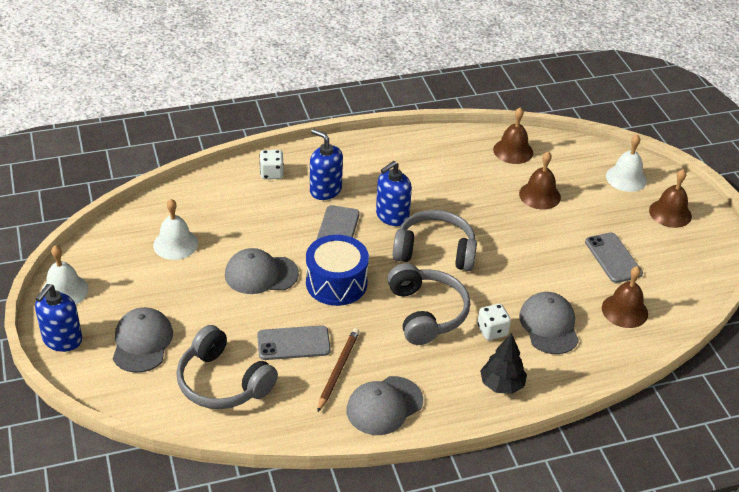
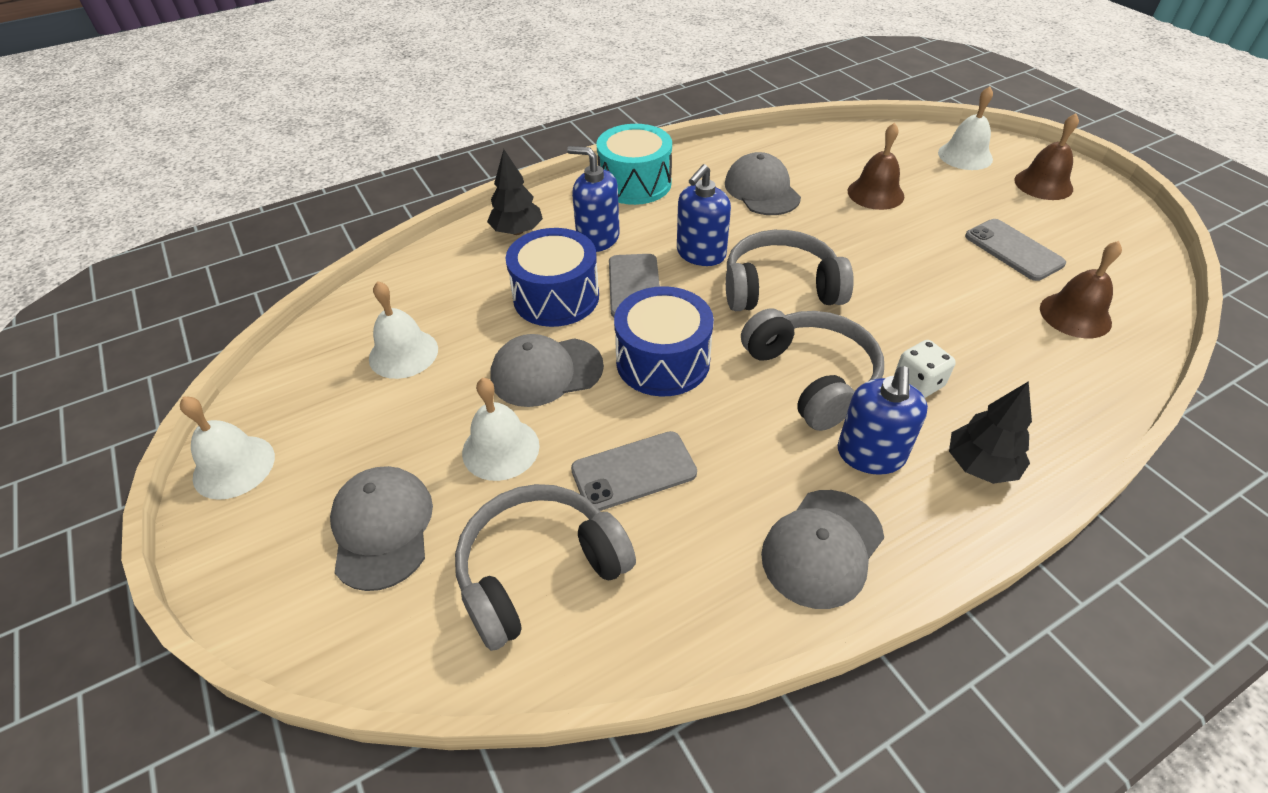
camera: 10 degrees left, 5 degrees up
(62, 340) = (239, 556): blue soap dispenser -> blue soap dispenser (870, 454)
(220, 314) = (500, 449): none -> white bell
(223, 382) = (539, 571): grey headphones -> grey headphones turned 120 degrees clockwise
(271, 173) = (517, 231): white dice -> black tree
(283, 226) = (556, 297): none -> blue drum
(338, 370) = (721, 501): brown pencil -> none
(367, 152) = (635, 183): none -> turquoise drum
(513, 151) = (814, 150): brown bell -> none
(549, 325) = (990, 358): grey cap -> grey cap (762, 190)

